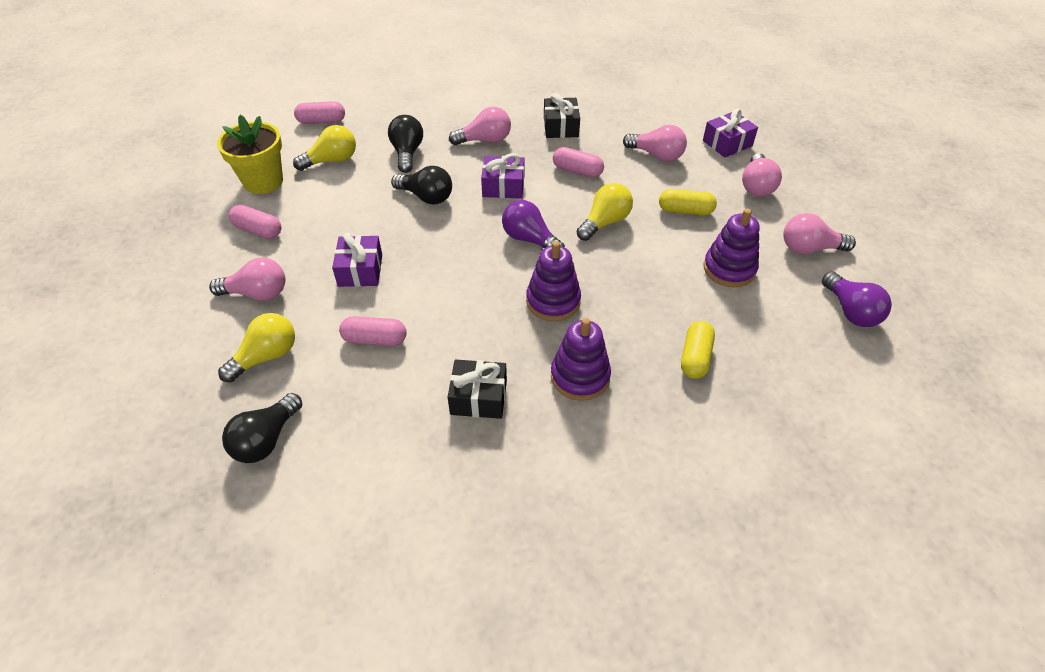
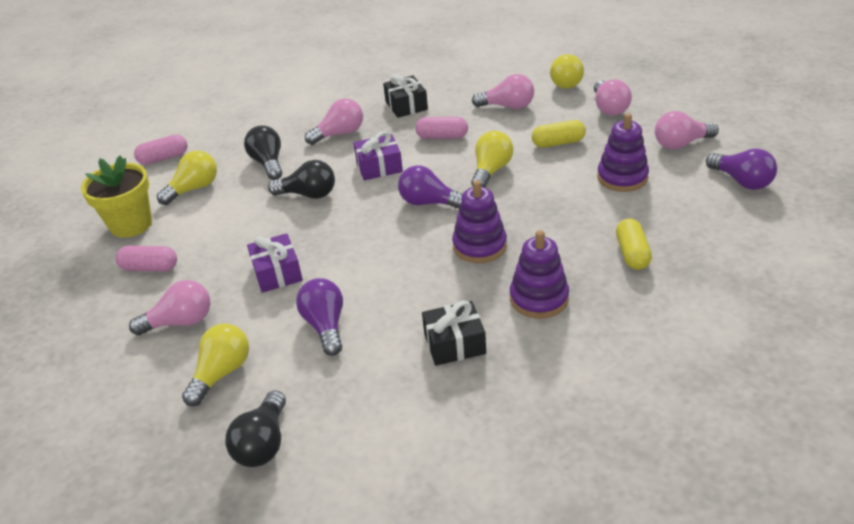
camera: 15 degrees left, 10 degrees down
(375, 339) = (325, 326): pink capsule -> purple light bulb
(727, 143) = (565, 82): purple gift -> yellow light bulb

